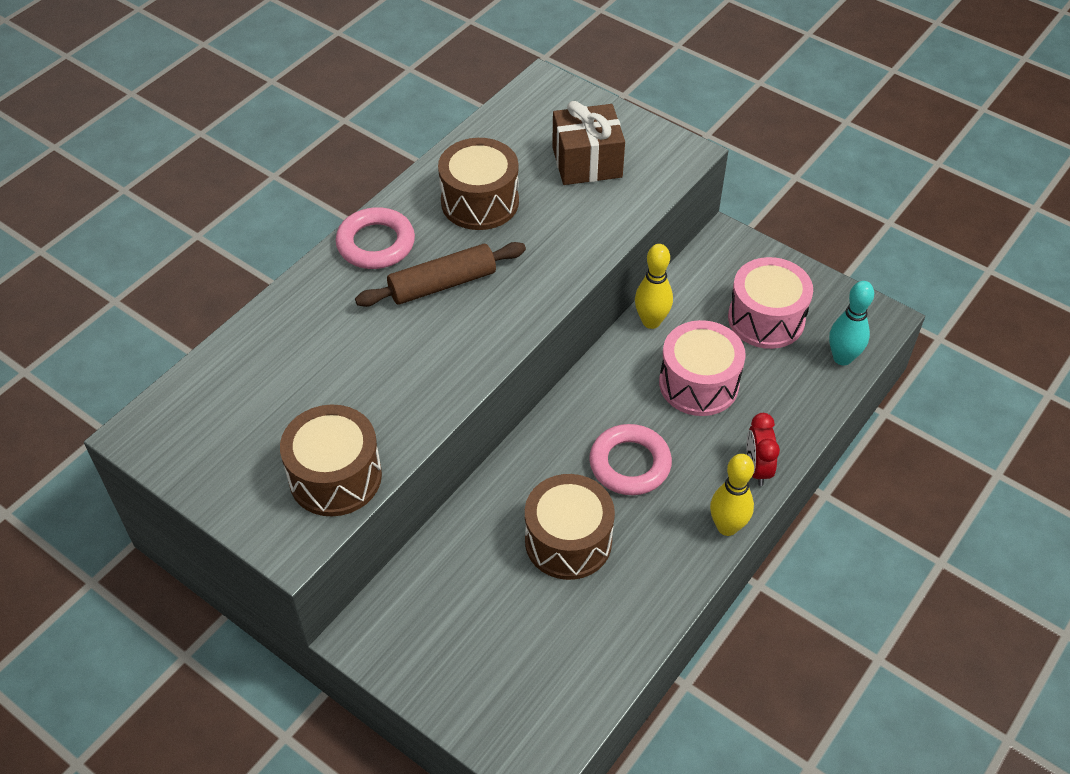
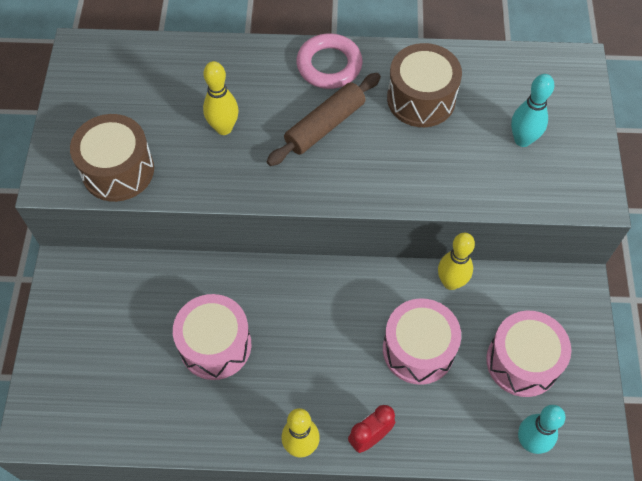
camera: 55 degrees right, 10 degrees up
(369, 362) = (224, 128): none -> yellow bowling pin
(442, 284) = (325, 126): brown rolling pin -> brown rolling pin turned 75 degrees counterclockwise
(568, 541) = (215, 345): brown drum -> pink drum
(587, 162) = (522, 140): brown gift -> turquoise bowling pin
(630, 464) = (309, 346): pink ring -> none

